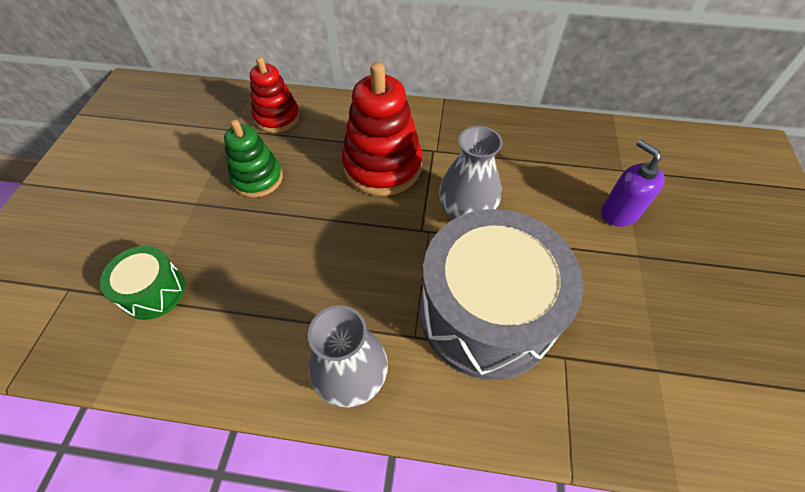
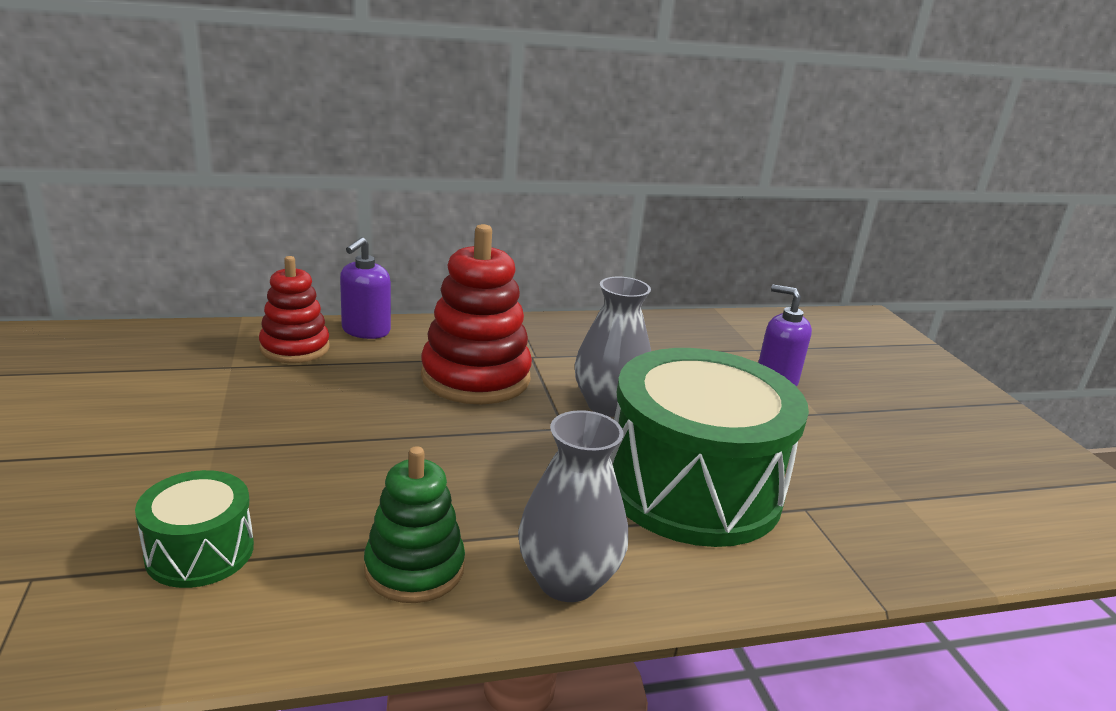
camera: 25 degrees left, 30 degrees down
(257, 178) = (302, 409): green stacking toy -> green stacking toy (414, 568)
(329, 106) = (365, 331): none -> purple soap dispenser
(486, 313) = (692, 487): grey drum -> green drum

